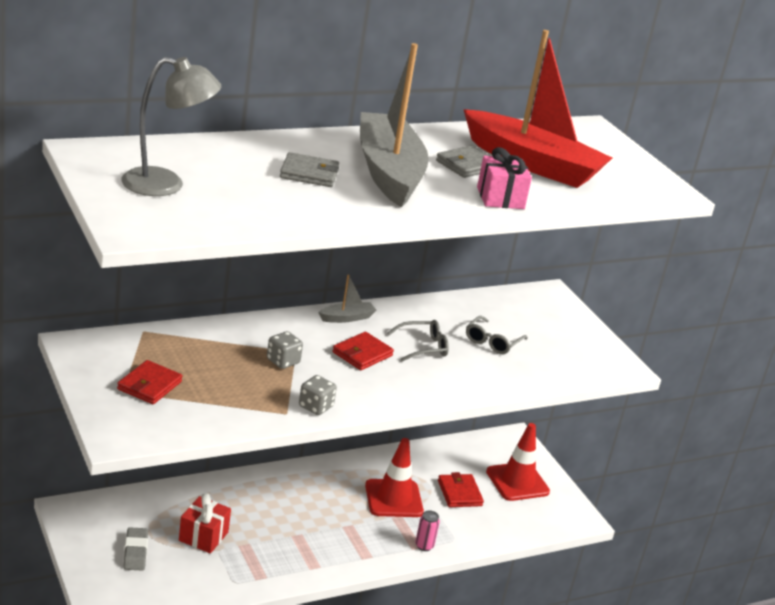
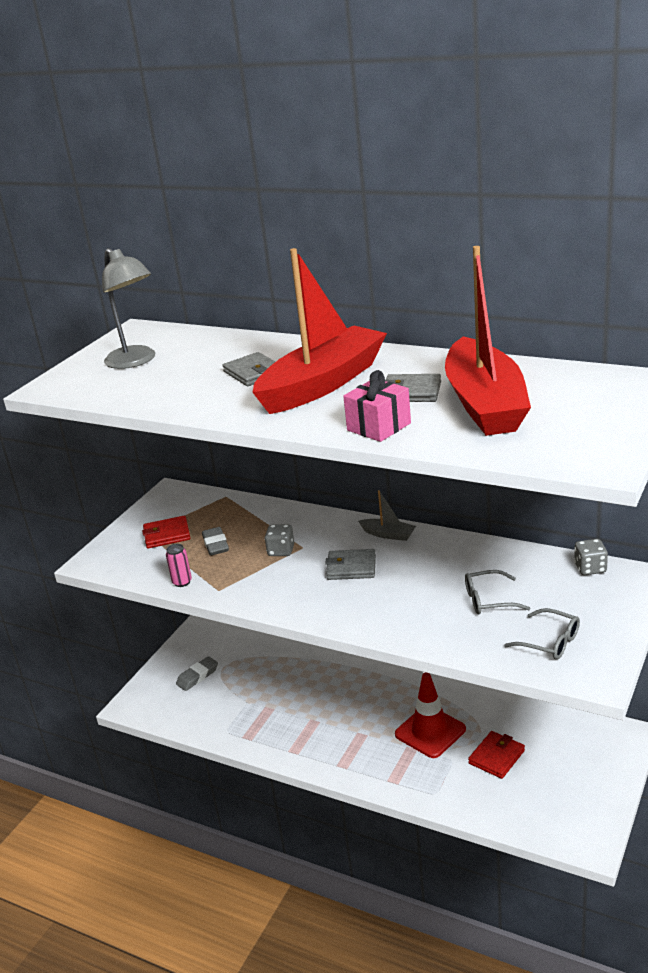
camera: 60 degrees right, 0 degrees up
(203, 536) = (252, 687): red gift -> none
(214, 377) = (216, 544): none -> grey eraser
(315, 407) = (246, 594): grey dice -> grey dice (590, 568)
(362, 354) = (351, 567): red wallet -> grey wallet
(388, 172) = (323, 384): grey boat -> red boat
(423, 347) = (413, 580): grey glasses -> grey glasses (549, 642)
(424, 546) = (400, 784): pink can -> pink can (182, 582)
(517, 482) = (570, 776): red traffic cone -> none

